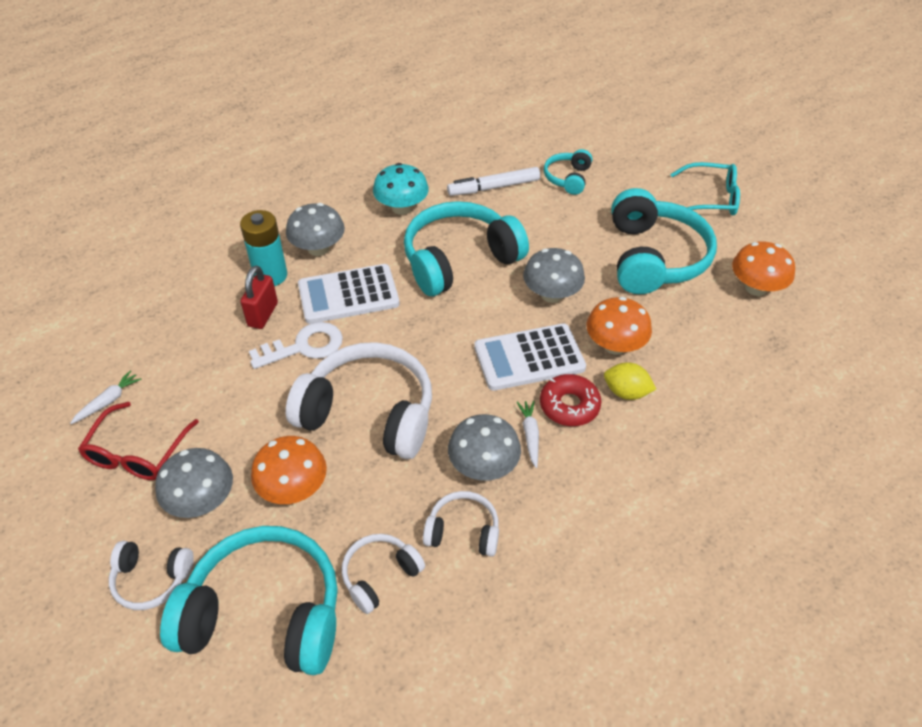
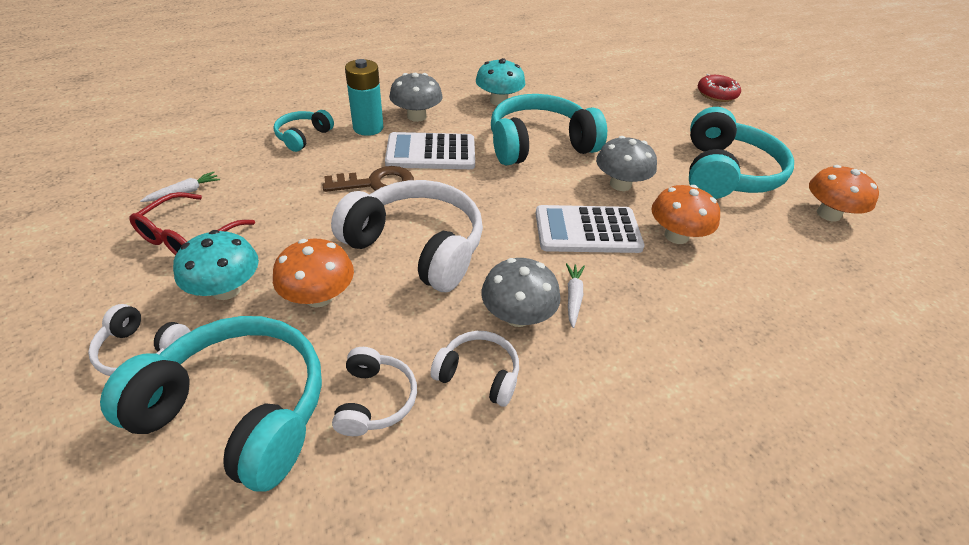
camera: 10 degrees right, 5 degrees down
(202, 500) = (226, 289): grey mushroom -> turquoise mushroom
(263, 314) = (349, 154): red padlock -> none
(304, 346) = (376, 183): white key -> brown key
(380, 575) = (375, 400): white headphones -> white headphones turned 120 degrees clockwise
(493, 187) = (584, 100): white marker -> none
(568, 178) = (652, 104): turquoise headphones -> turquoise headphones (303, 137)
(569, 405) = (620, 279): red donut -> red donut (716, 94)
(626, 392) = (682, 278): yellow lemon -> none
(711, 198) = (786, 139): turquoise glasses -> none

